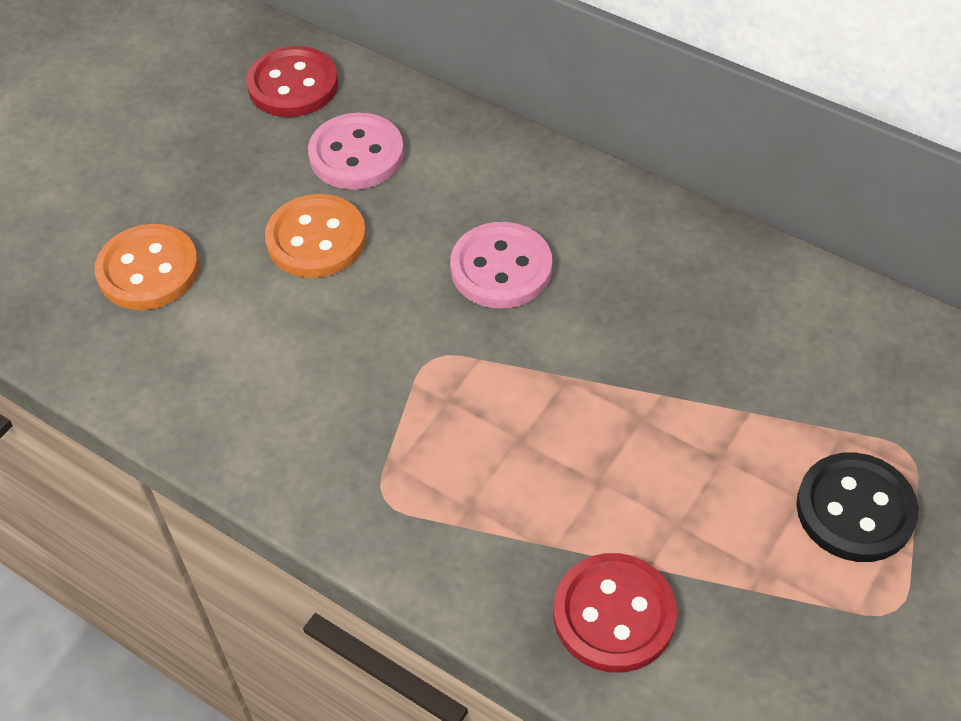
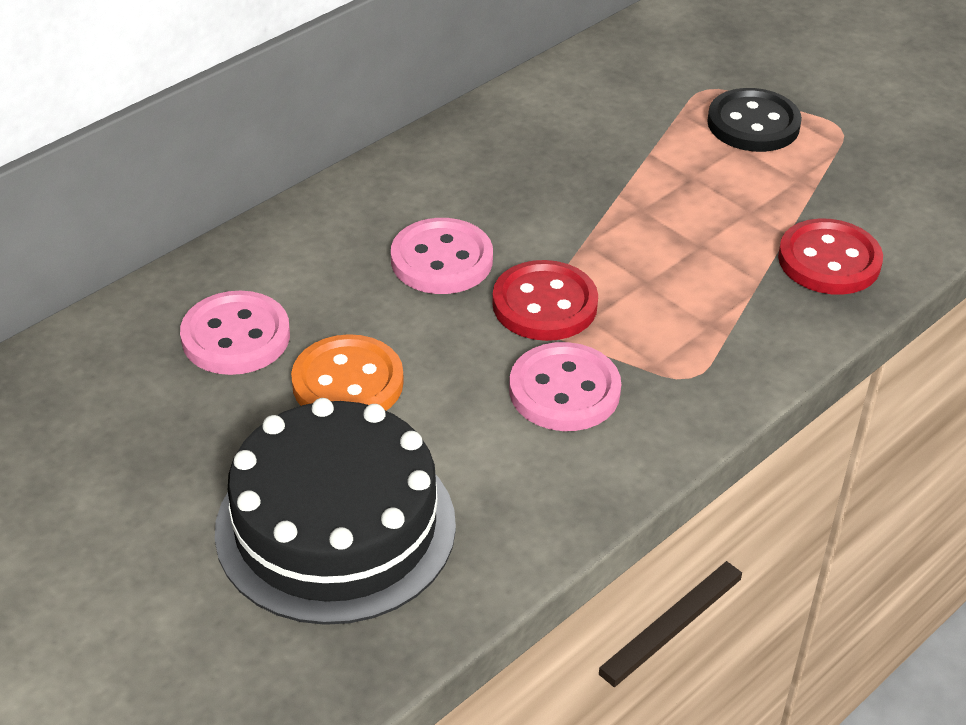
camera: 80 degrees left, 10 degrees down
(148, 270) = (335, 526): orange button -> black cake
(293, 85) = (93, 373): red button -> red button (544, 304)
(340, 396) = (564, 390): none -> pink button

